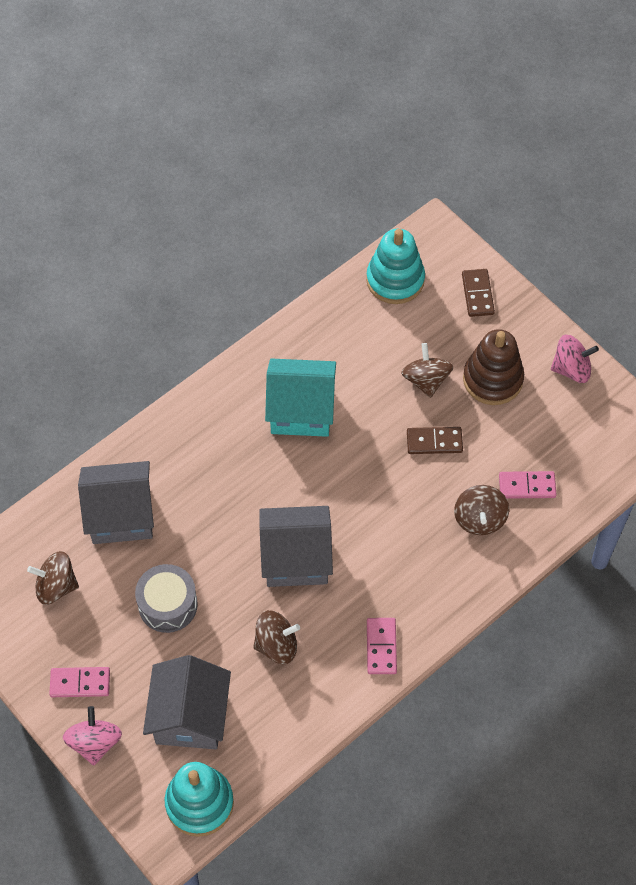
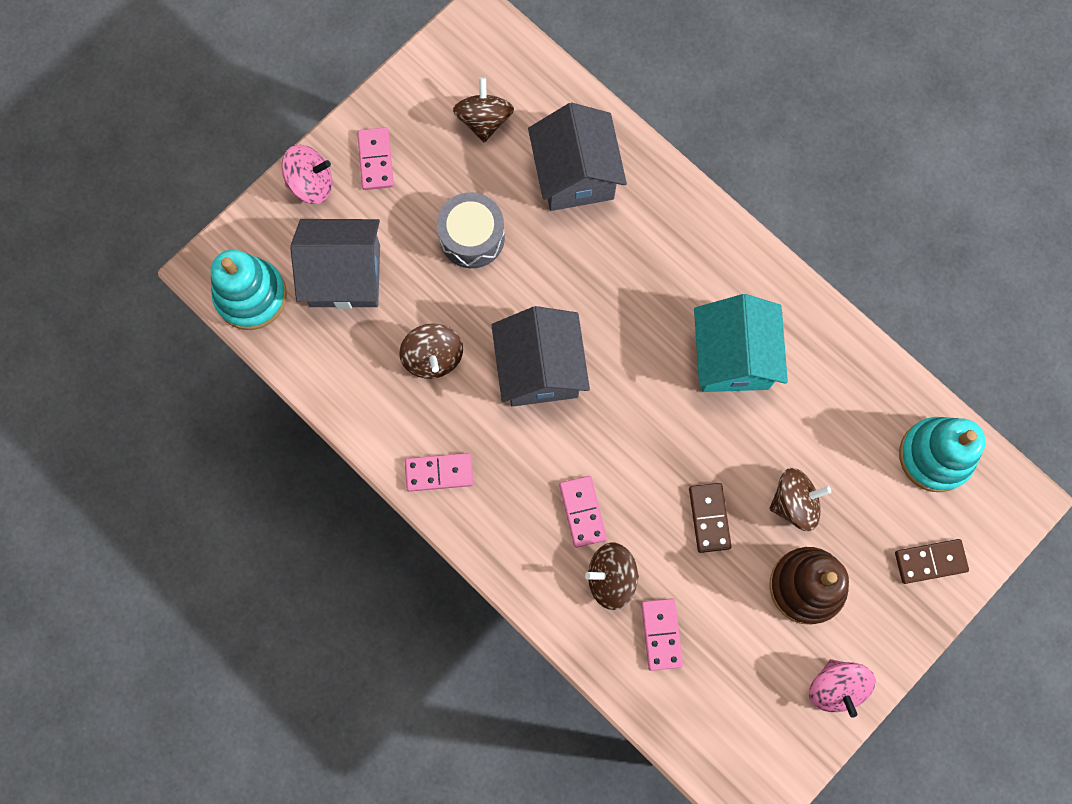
camera: 85 degrees right, 15 degrees up
(423, 536) = (582, 512): none -> pink domino

